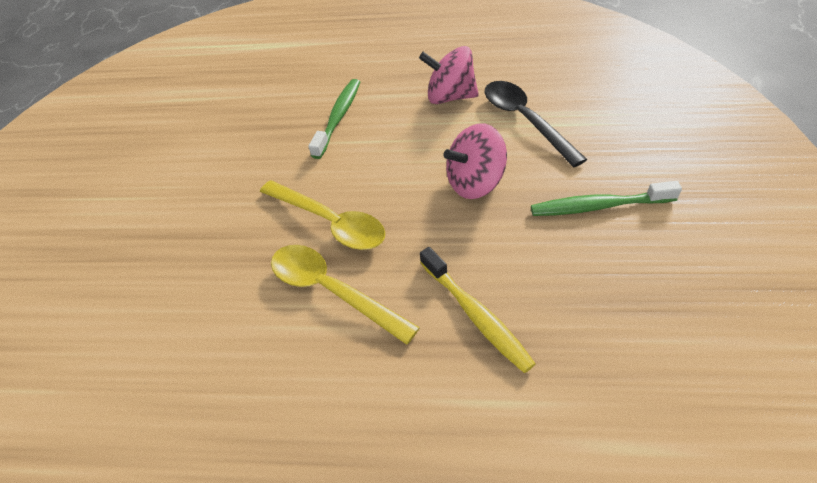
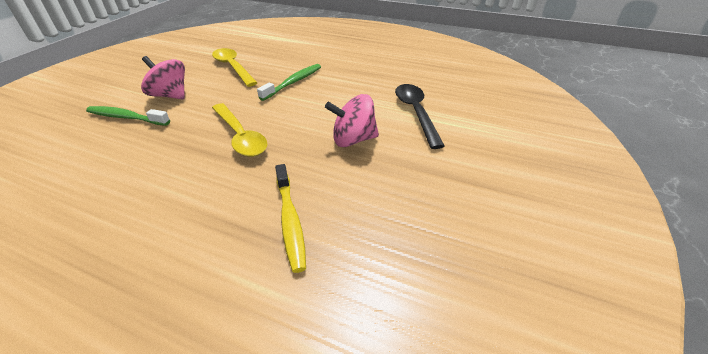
camera: 15 degrees right, 10 degrees down
(332, 290) = (208, 175): yellow spoon -> yellow spoon (233, 67)
(450, 97) = (374, 88): pink spinning top -> pink spinning top (170, 95)
(598, 206) = (433, 178): green toothbrush -> green toothbrush (126, 117)

